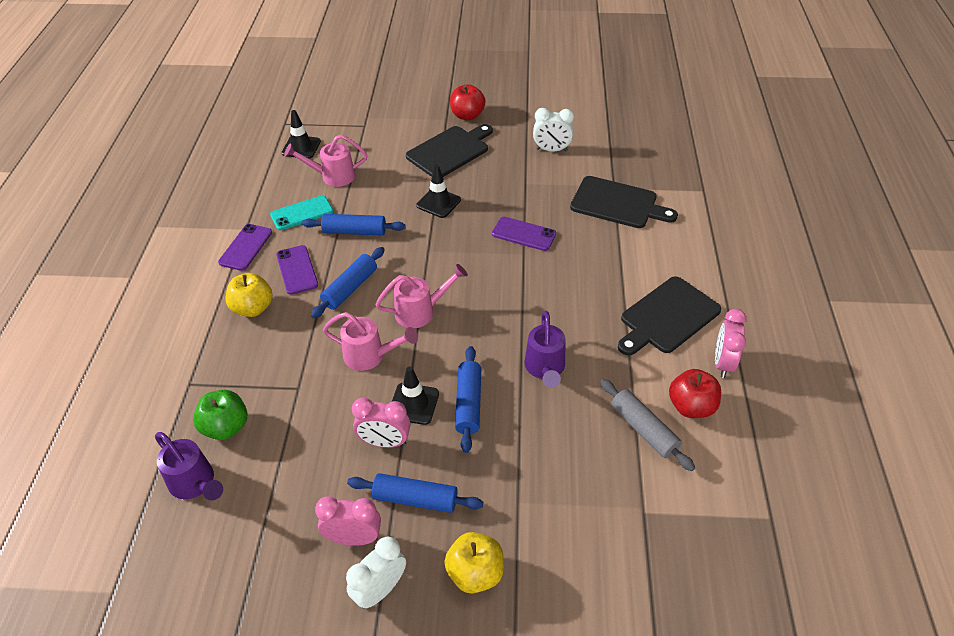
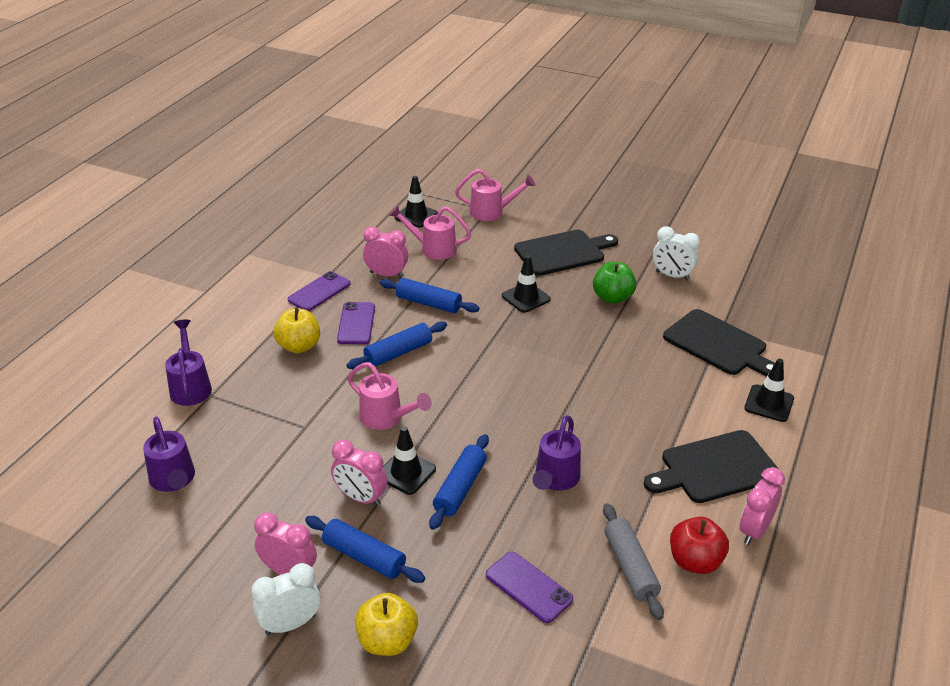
camera: 20 degrees right, 10 degrees down
(165, 381) = (190, 387): none -> purple watering can
(226, 427) = (224, 441): green apple -> green apple (612, 297)
(302, 213) = (386, 275): turquoise phone -> pink clock
(420, 311) = (456, 392): pink watering can -> pink watering can (491, 212)
(467, 115) = (598, 223): red apple -> none
(524, 234) = (599, 348): purple phone -> purple phone (528, 587)
(681, 246) = (769, 403): none -> black traffic cone

